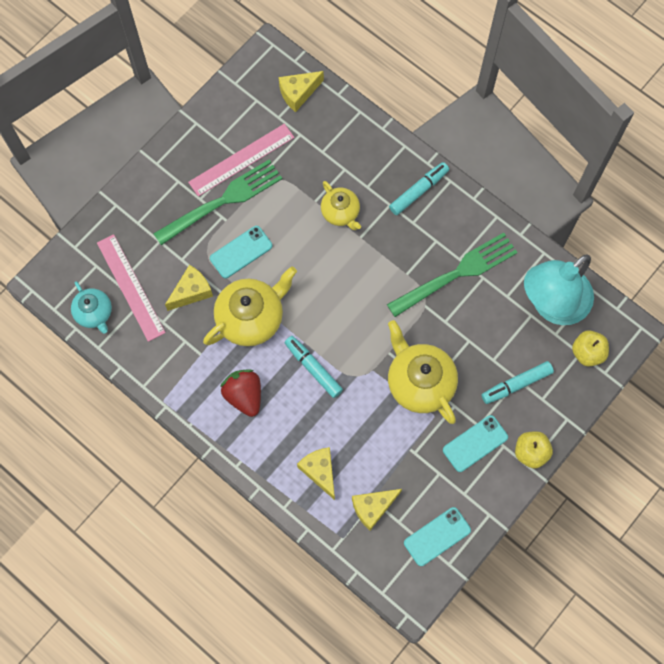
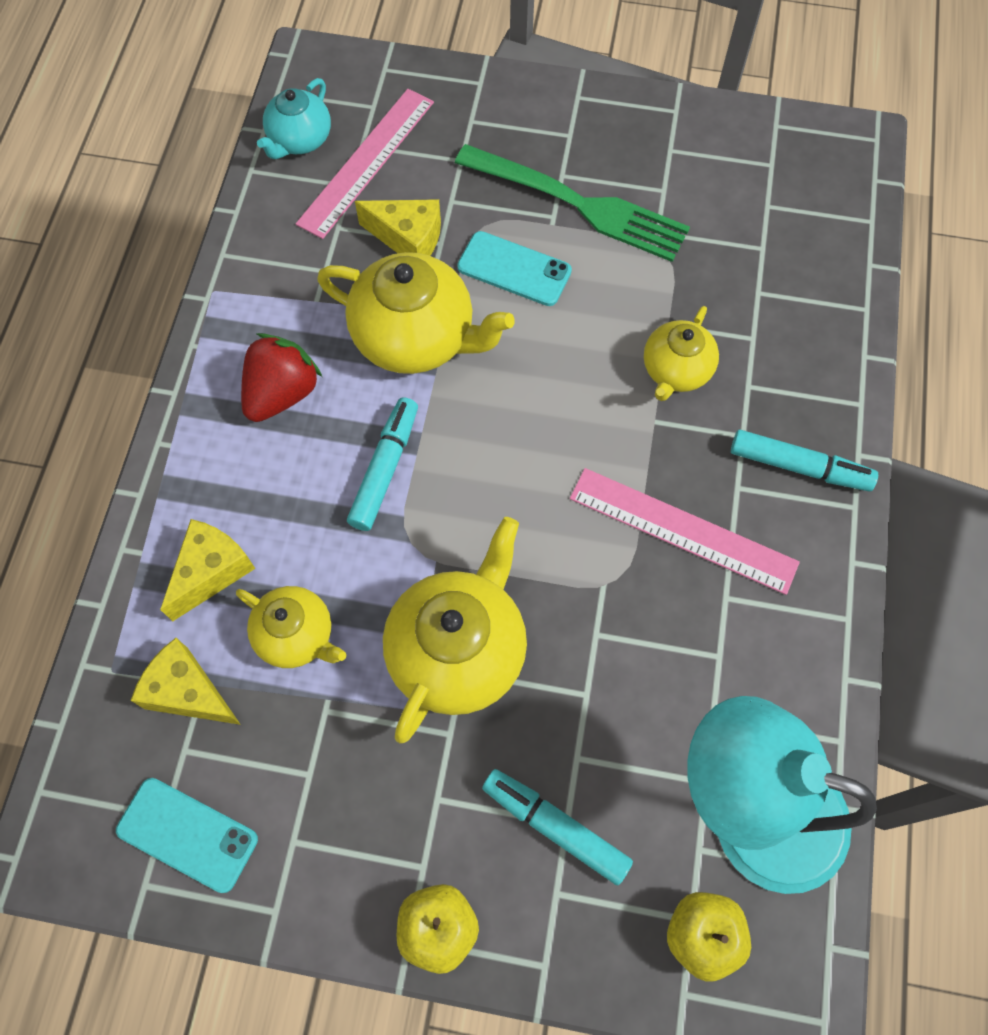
camera: 60 degrees right, 5 degrees down
(241, 160) = (662, 194): pink ruler -> pink ruler (682, 530)
(298, 93) = (827, 211): yellow cheese -> none
(373, 448) = (297, 636): none -> yellow teapot
(456, 274) = (695, 606): green fork -> none
(475, 443) = (399, 810): turquoise phone -> none

